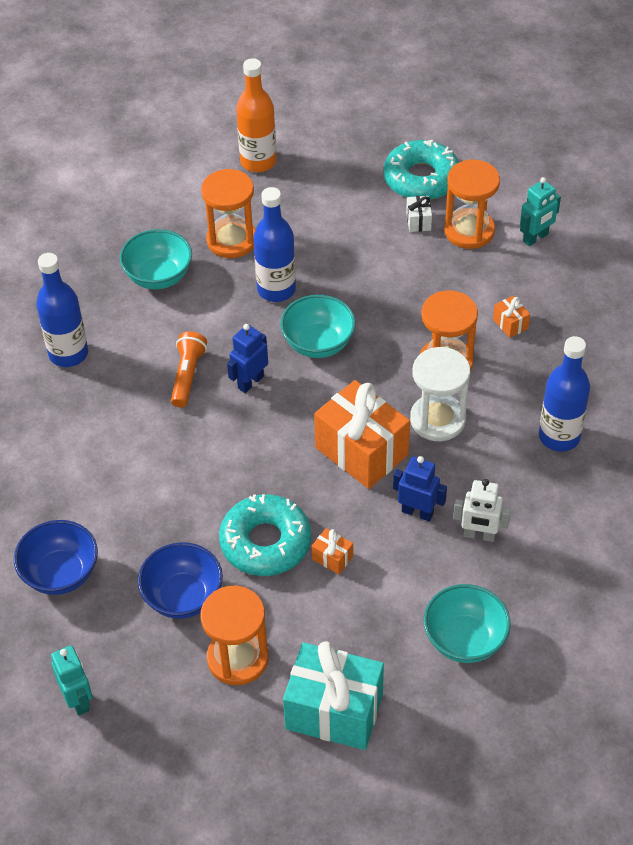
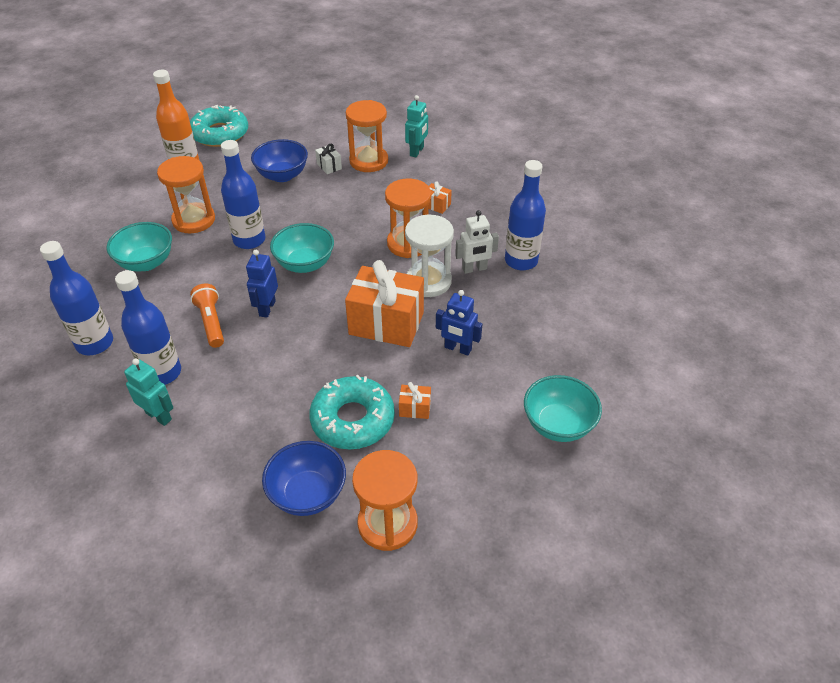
camera: 30 degrees left, 5 degrees down
(61, 574) = (181, 524): blue bowl -> blue bowl (282, 175)
(78, 700) = (260, 634): turquoise robot -> turquoise robot (159, 416)
(115, 413) = (162, 373): none -> blue bottle
(334, 711) = (497, 529): turquoise gift -> none
(417, 512) = (457, 349): blue robot -> blue robot turned 150 degrees counterclockwise
(421, 179) = (314, 142): turquoise donut -> turquoise donut (220, 134)
(479, 535) = (514, 346): white robot -> white robot (474, 269)

